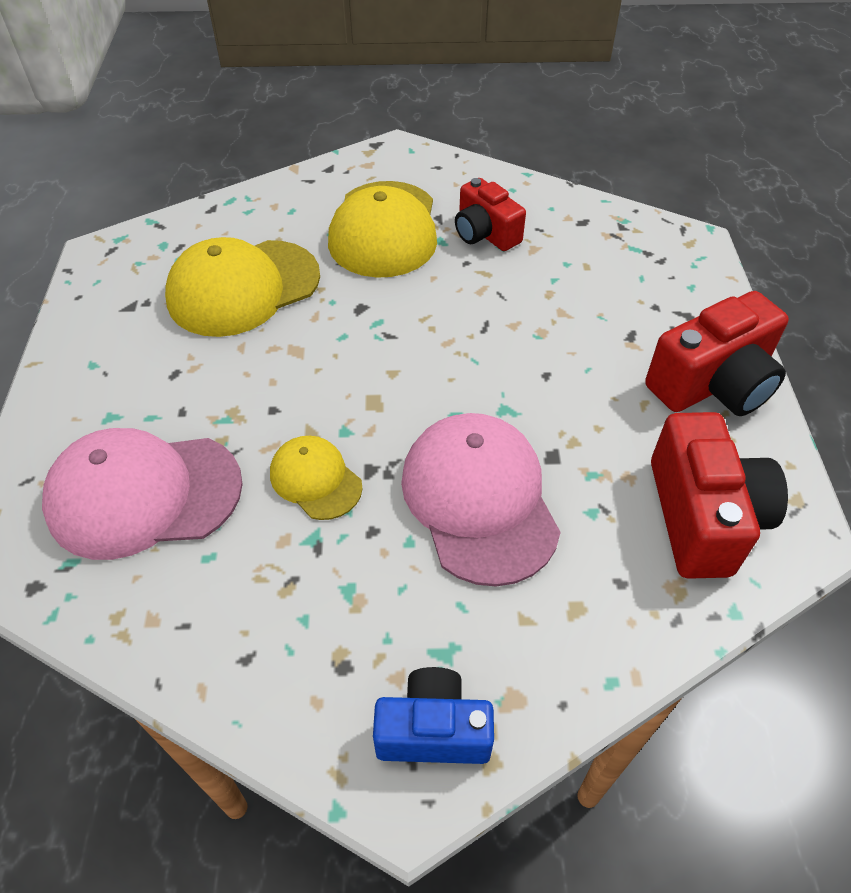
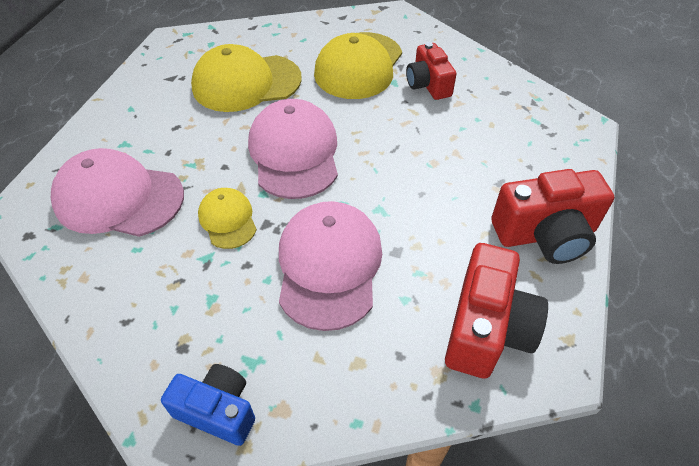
camera: 20 degrees right, 0 degrees up
(359, 366) = (294, 153): none -> pink cap

